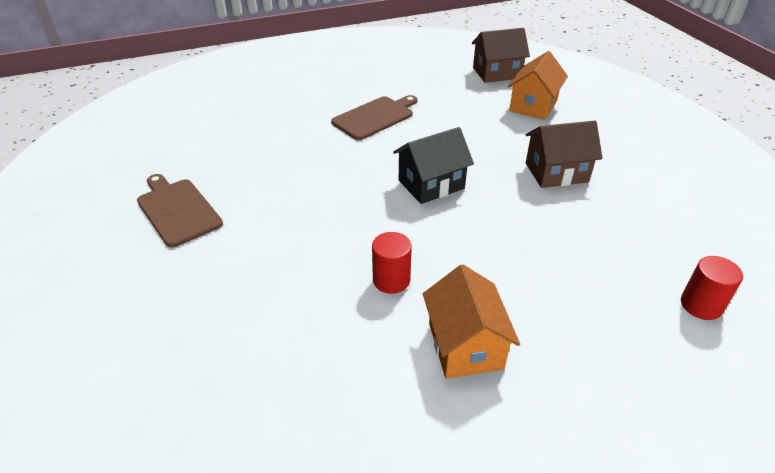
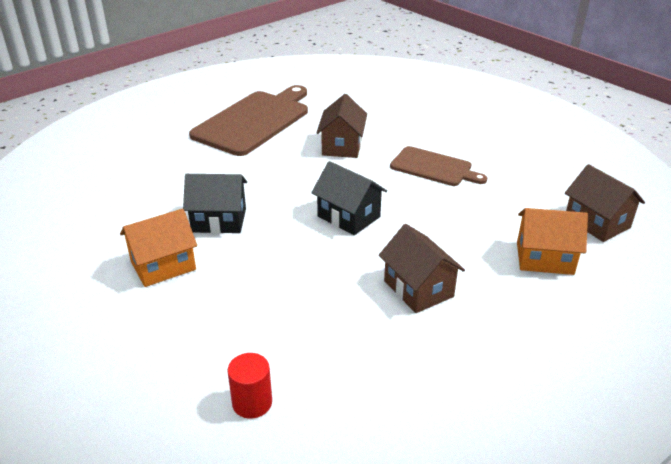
camera: 70 degrees right, 5 degrees down
(177, 210) = (254, 121): brown cutting board -> brown cutting board, size x1.71
(294, 158) = (342, 146): none -> brown house
(391, 280) = (219, 220): red cylinder -> black house

